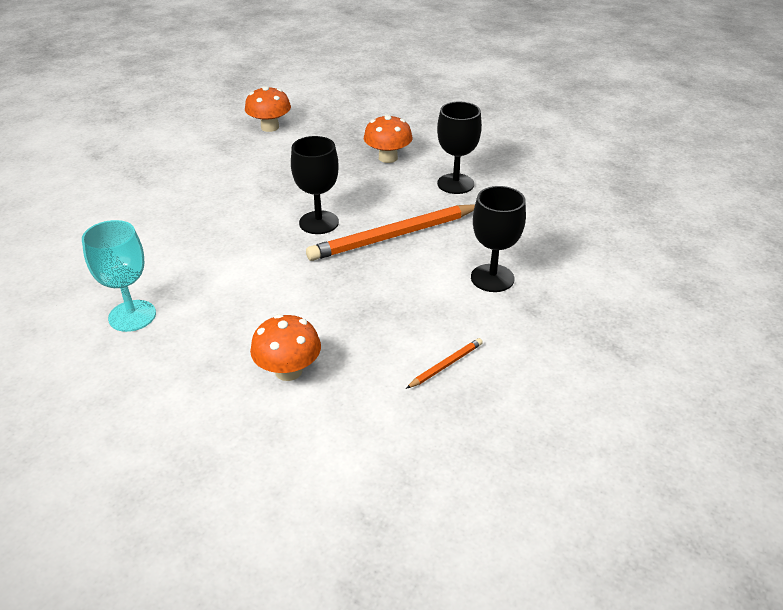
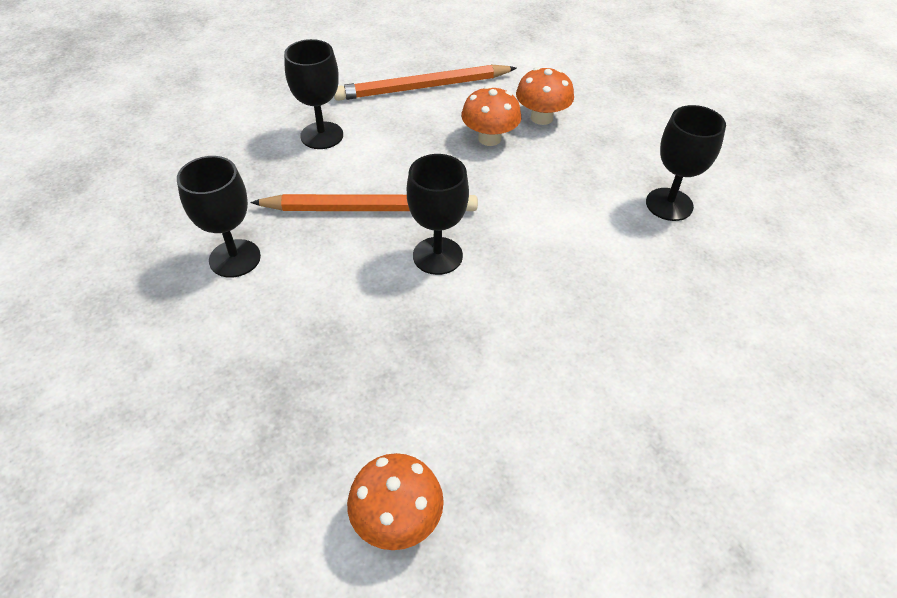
camera: 155 degrees left, 10 degrees up
(132, 316) = (669, 204): turquoise goblet -> black goblet
(388, 158) = (270, 343): orange mushroom -> orange mushroom (489, 138)
(446, 365) = (423, 87): orange pencil -> orange pencil, size x2.29

